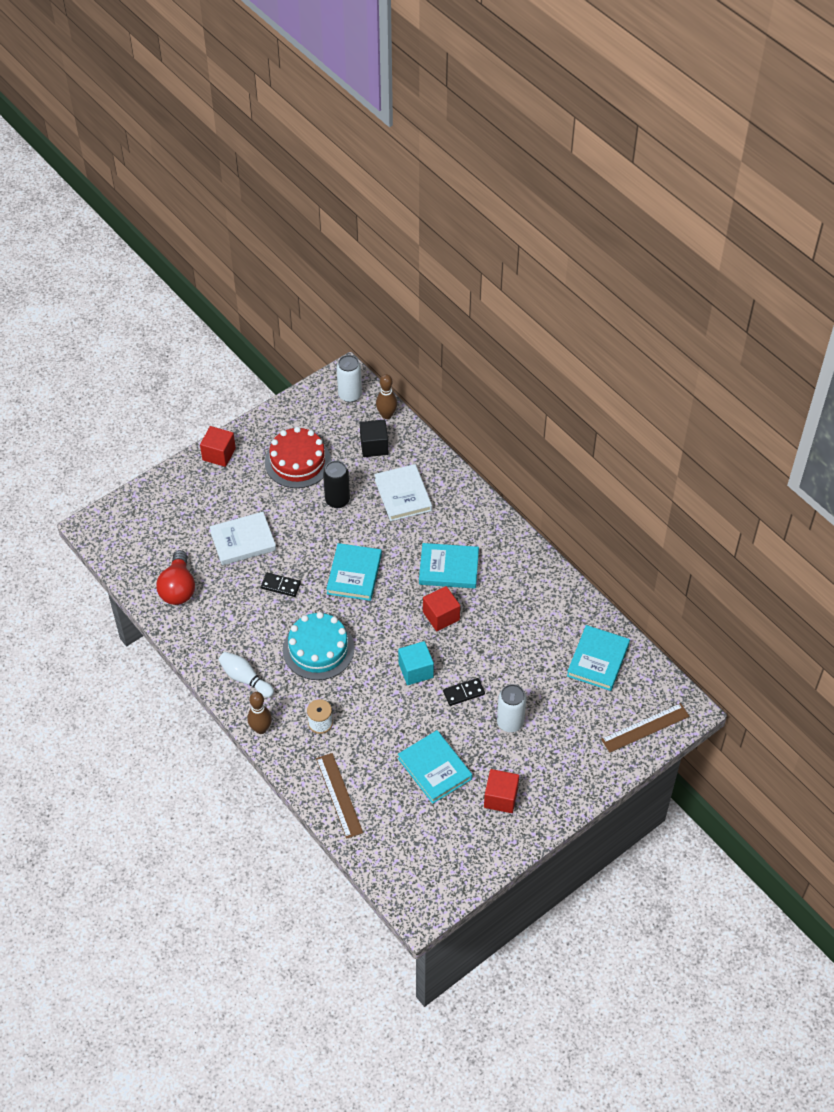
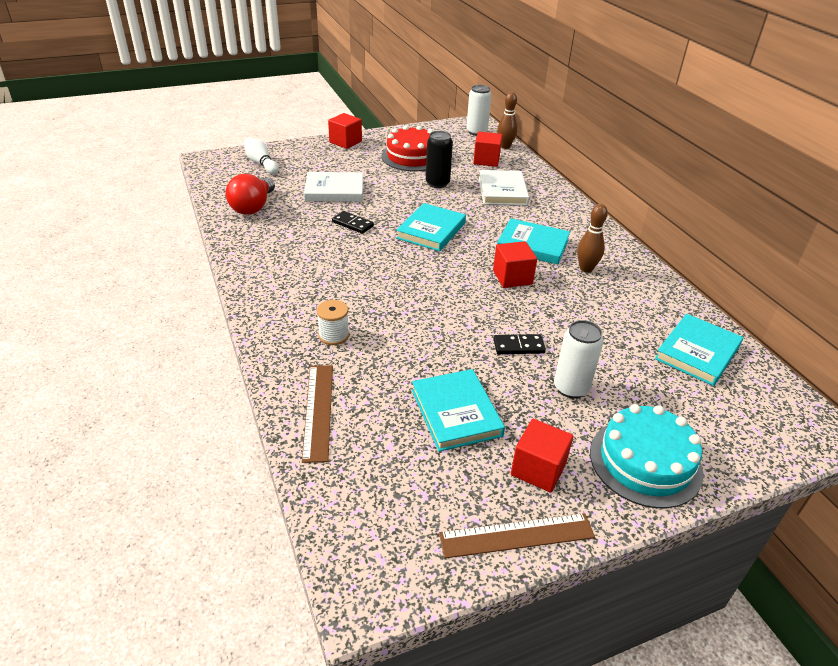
camera: 15 degrees right, 15 degrees down
(245, 678) = (273, 281): white bowling pin -> white bowling pin (261, 163)
(261, 729) = (263, 325): brown bowling pin -> brown bowling pin (586, 268)
(318, 649) = (365, 275): turquoise cake -> turquoise cake (645, 462)
(374, 446) = (486, 160): black cube -> red cube
(416, 670) = (467, 314): turquoise cube -> none
(645, 727) = (762, 436): brown ruler -> brown ruler (516, 535)

